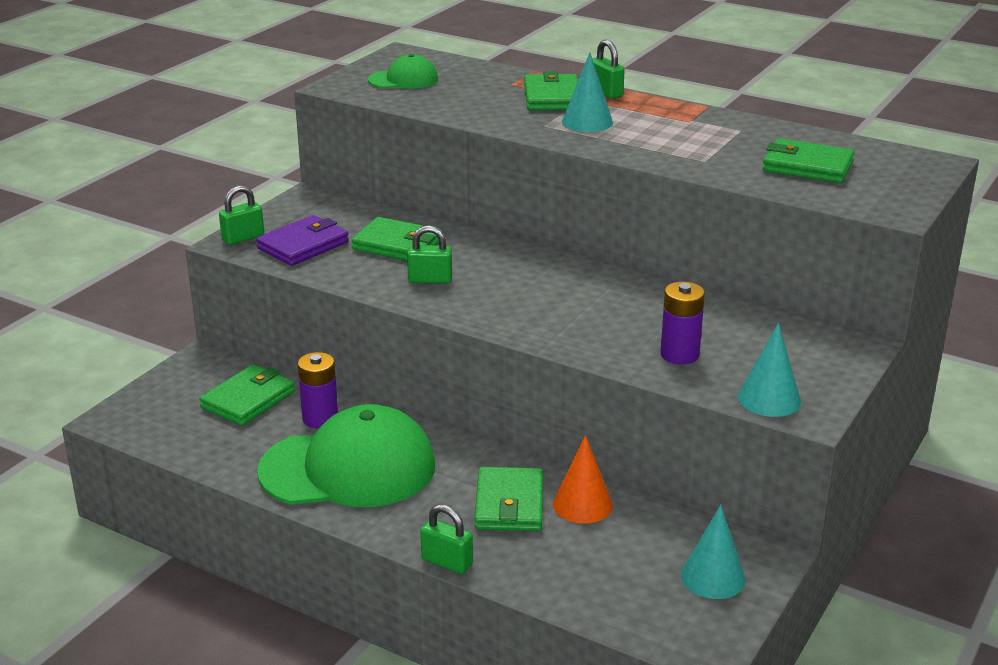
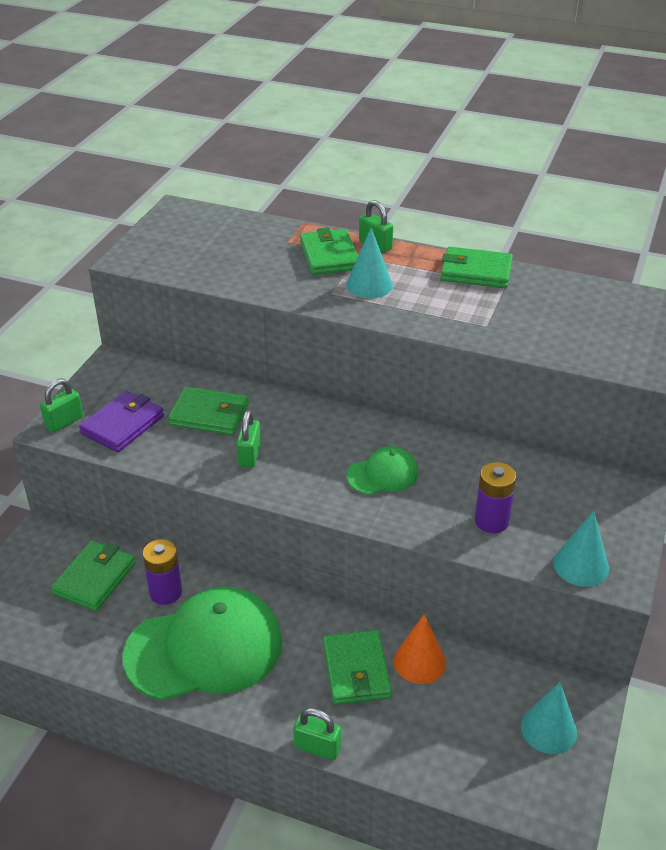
camera: 10 degrees left, 10 degrees up
(403, 80) = (187, 245): green cap -> green cap (383, 474)
(430, 280) = (249, 455): green padlock -> green padlock turned 75 degrees counterclockwise
(807, 166) = (576, 324): green wallet -> green wallet (476, 272)

